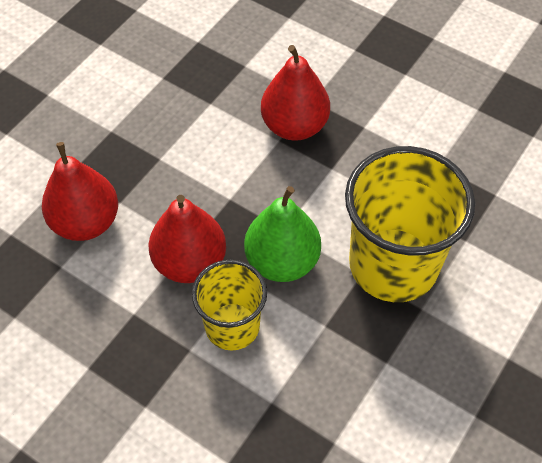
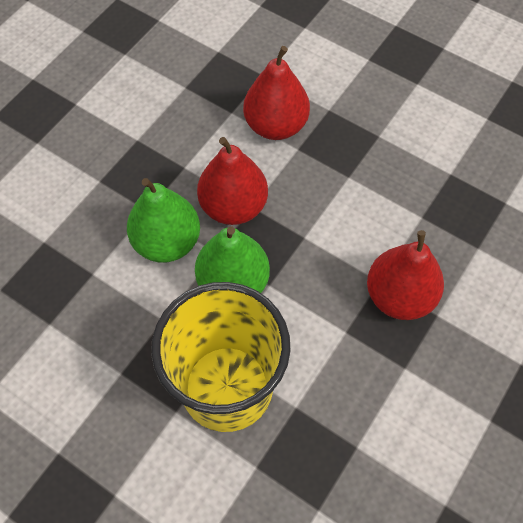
camera: 90 degrees right, 5 degrees up
(232, 326) = (167, 242): yellow cup -> green pear

